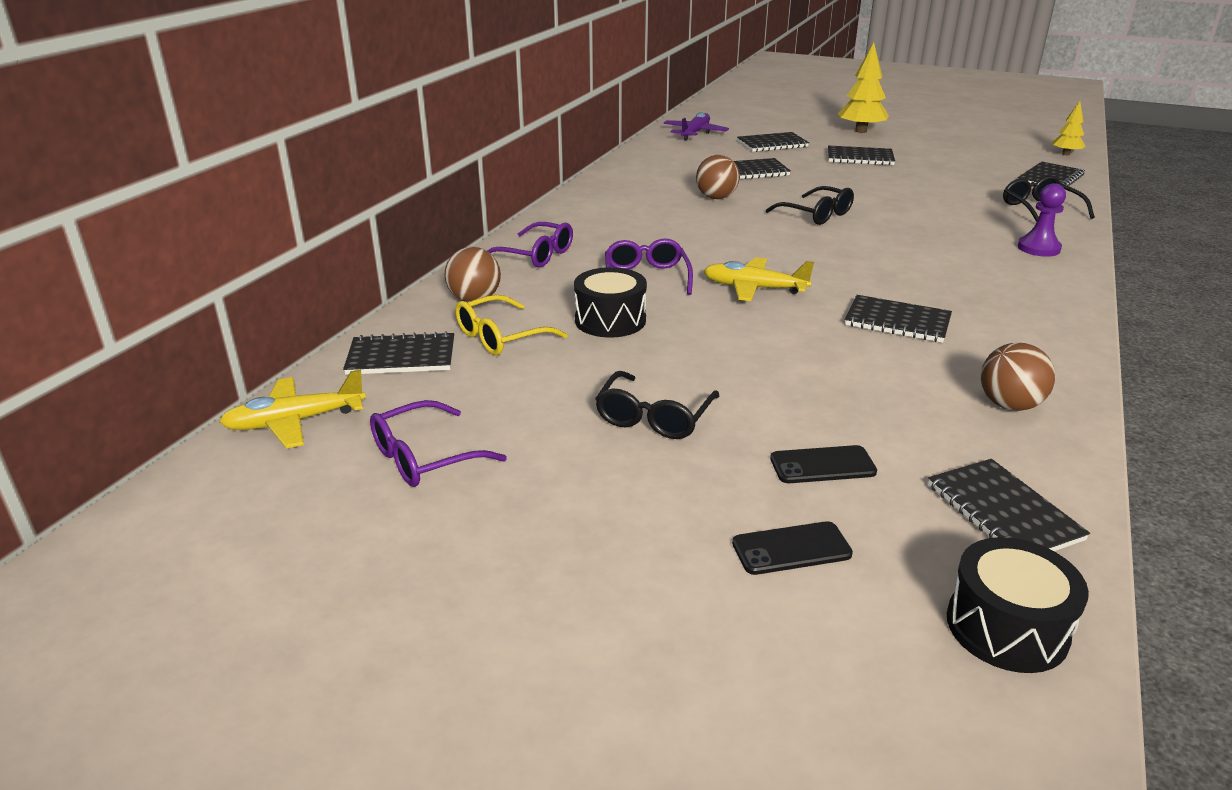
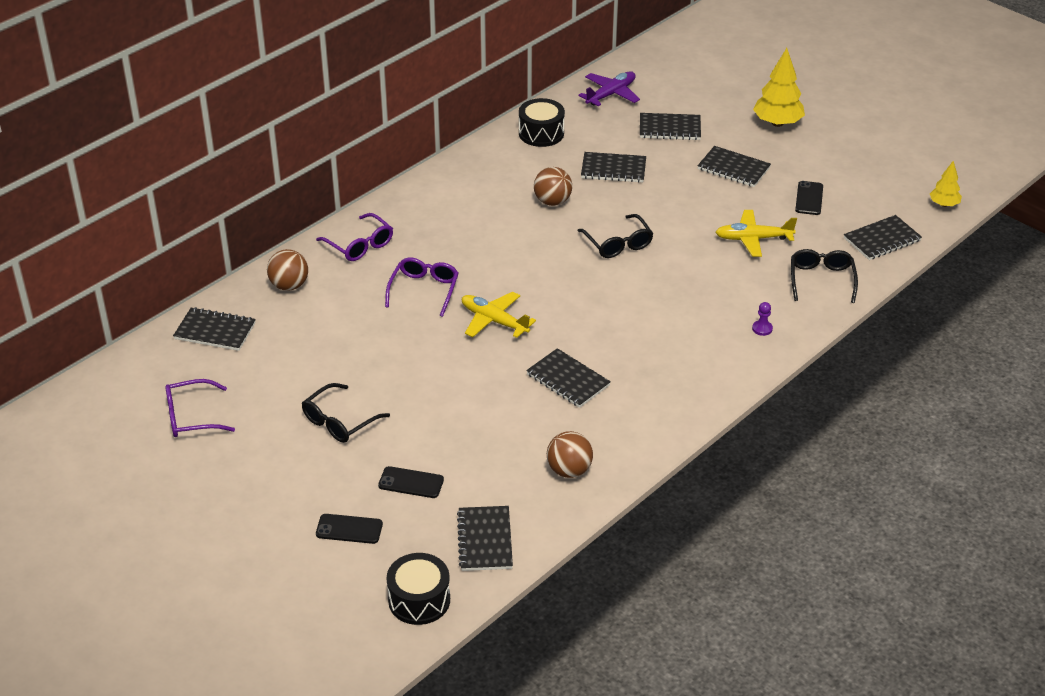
camera: 20 degrees right, 10 degrees up
(294, 422) = (131, 371): yellow plane -> yellow plane (753, 239)
(501, 337) = (287, 328): yellow glasses -> none
(610, 320) = (368, 329): black drum -> black drum (541, 133)
(950, 165) = (809, 198): none -> black phone
(1038, 248) = (762, 329): purple pawn -> purple pawn, size x0.58

